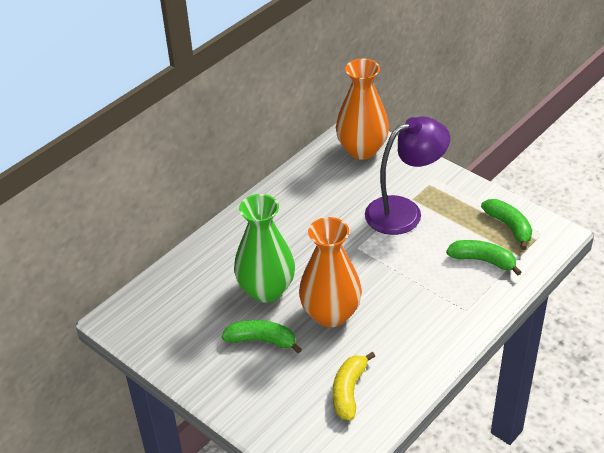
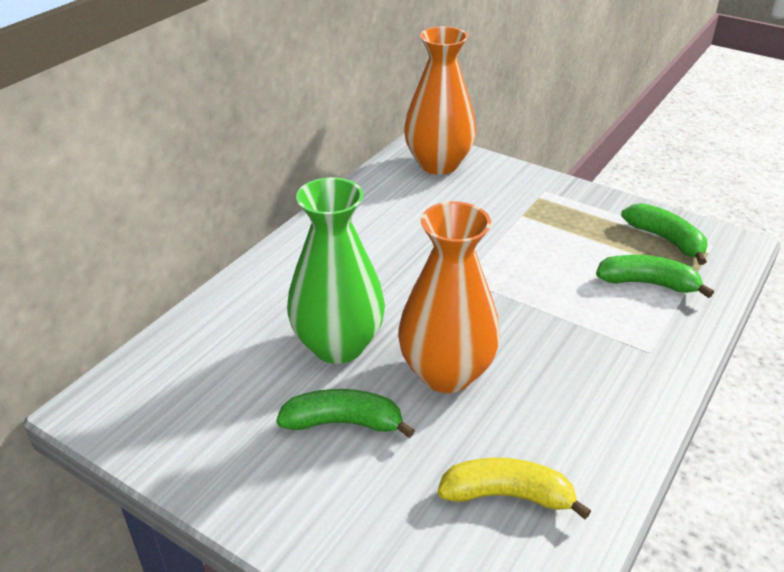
camera: 10 degrees left, 5 degrees down
(349, 391) = (507, 495): yellow banana -> yellow banana turned 90 degrees clockwise
(404, 211) = (516, 230): purple lamp -> none

